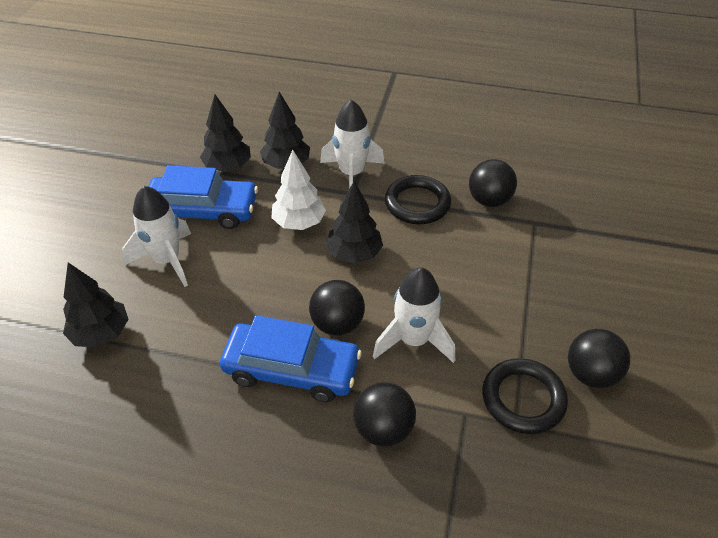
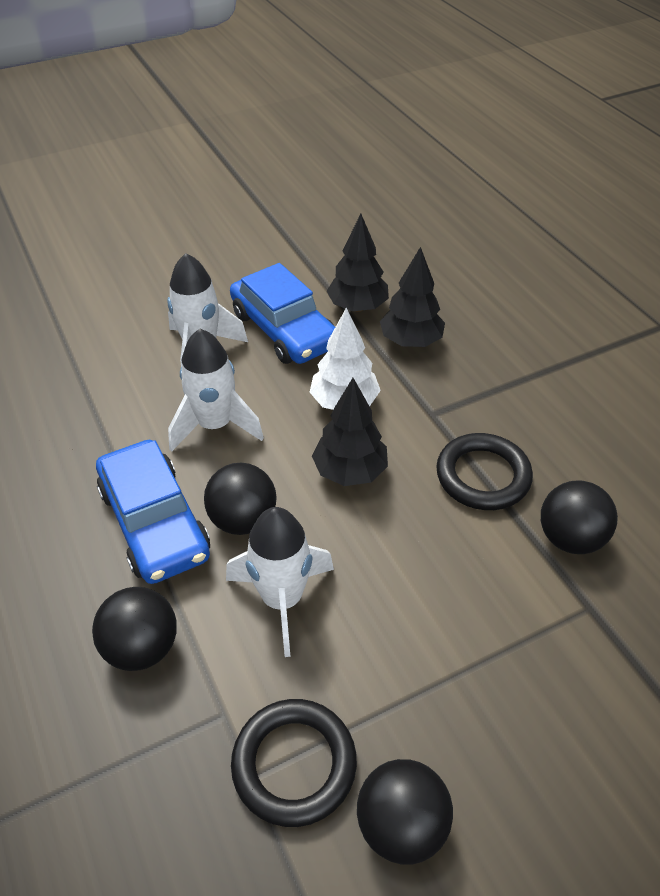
camera: 50 degrees right, 0 degrees up
(101, 333) = (84, 369): black tree -> none
(351, 174) = (458, 396): white rocket -> white rocket (215, 425)

